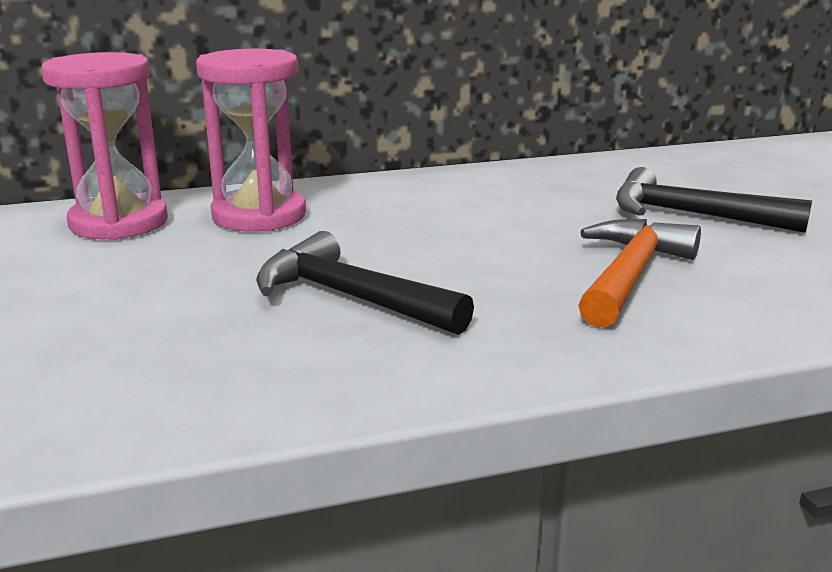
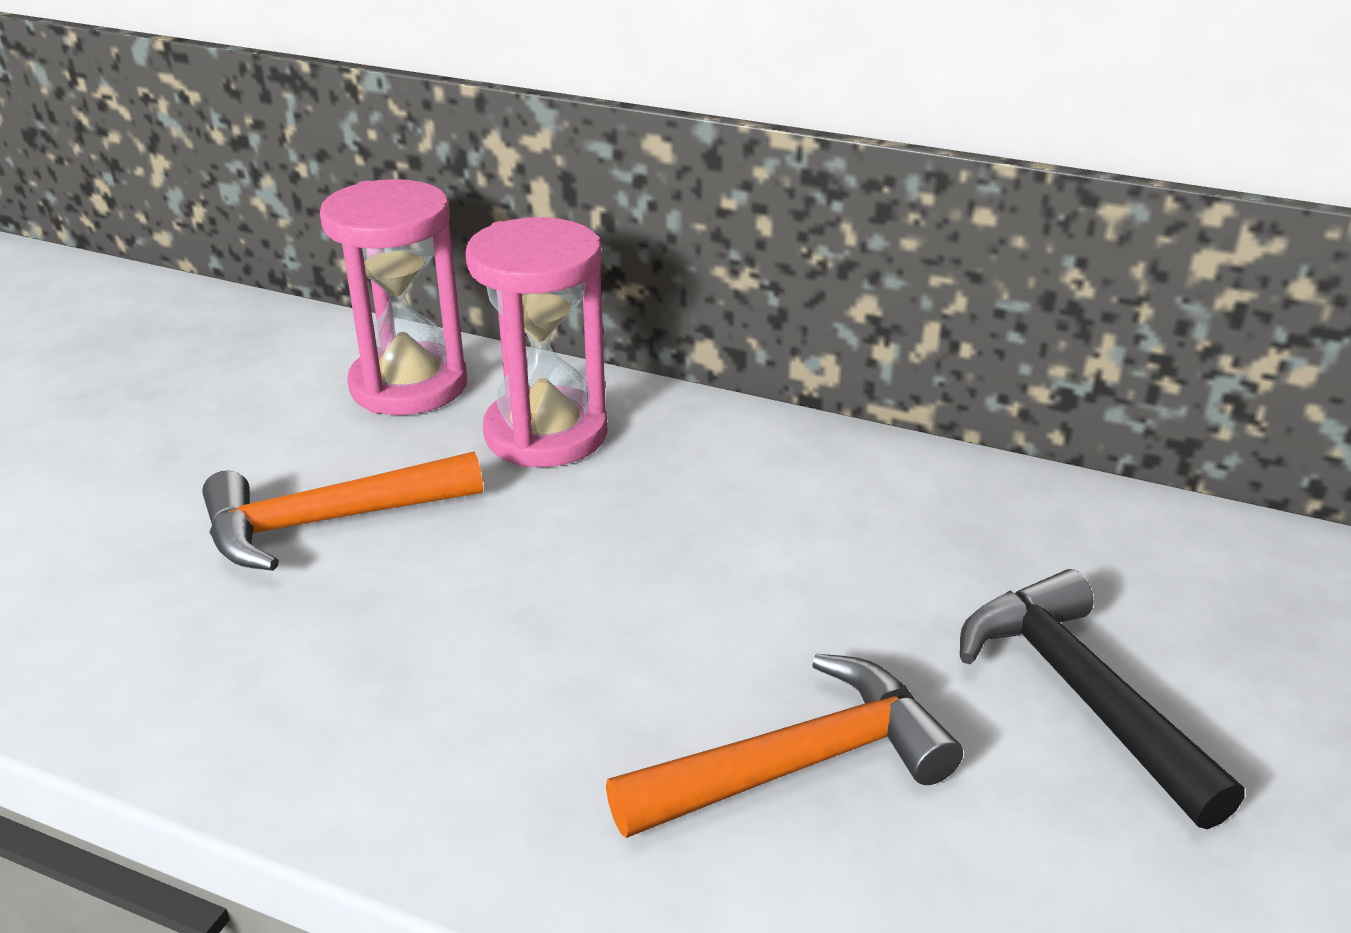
camera: 40 degrees right, 10 degrees up
(180, 289) = (327, 522): none -> orange hammer
(351, 297) = (448, 622): black hammer -> none

